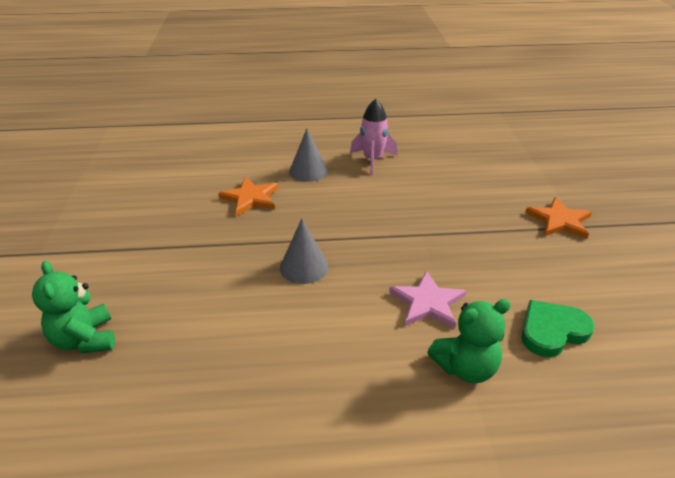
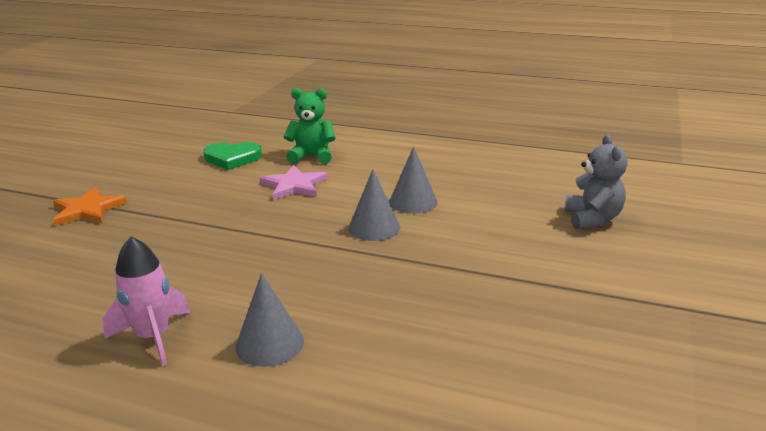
camera: 155 degrees left, 10 degrees down
(85, 339) = (592, 219): green teddy bear -> grey teddy bear
(250, 198) = (387, 318): orange star -> none
(285, 312) = (413, 202): none -> grey cone

